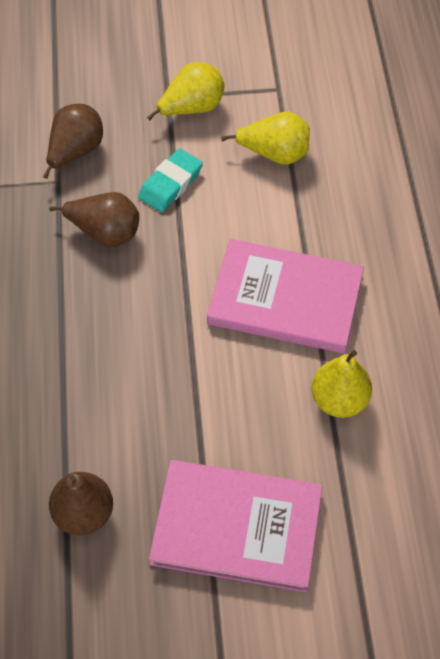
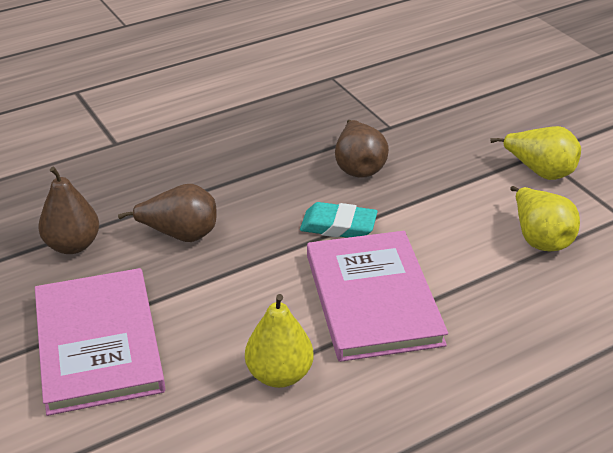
camera: 65 degrees right, 20 degrees down
(75, 152) = (427, 125): brown pear -> brown pear (180, 234)
(170, 184) = (443, 186): turquoise eraser -> turquoise eraser (338, 226)

